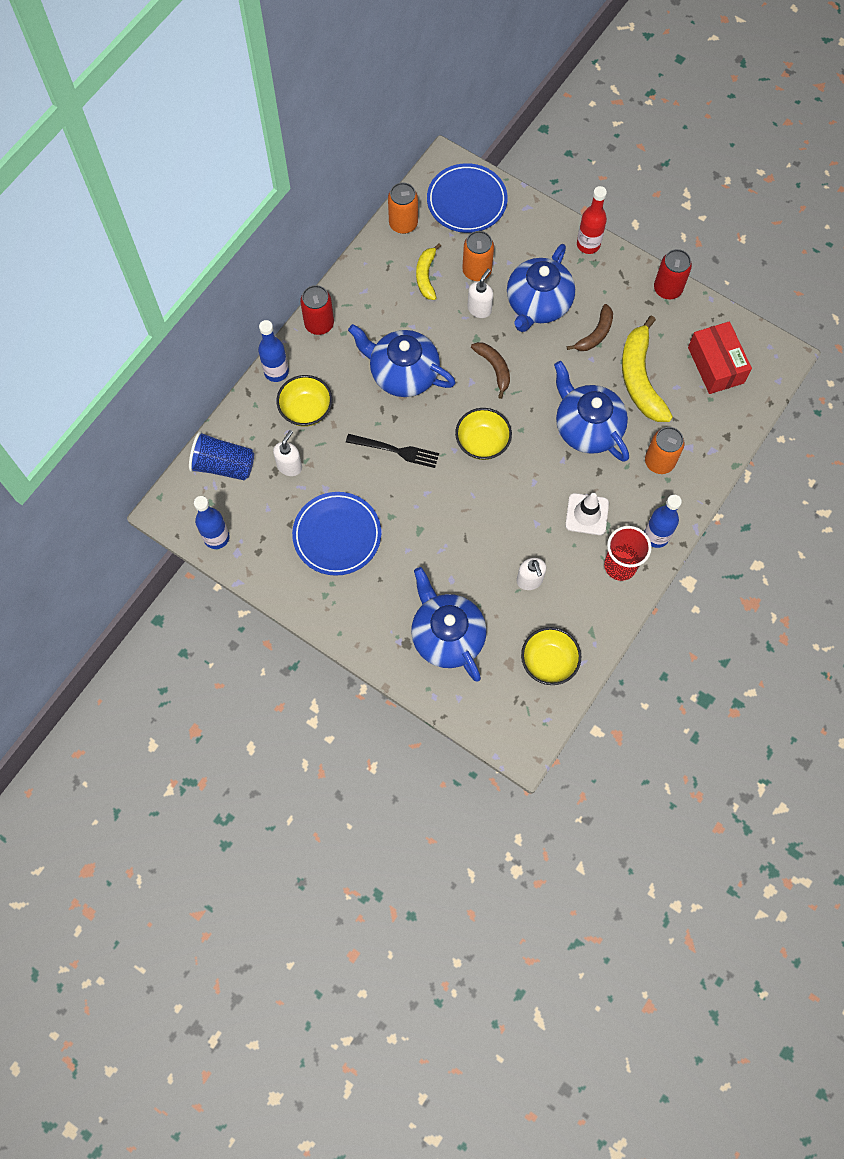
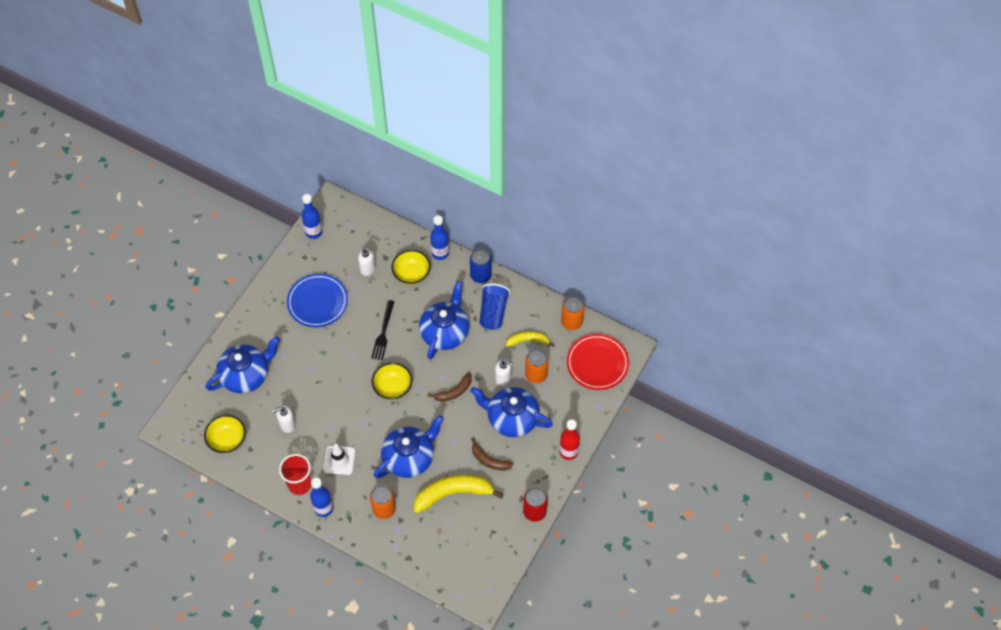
camera: 85 degrees right, 10 degrees down
(224, 465) = (366, 230): blue cup -> blue cup (493, 312)
(319, 324) = (481, 275): red can -> blue can
(467, 201) = (597, 363): blue plate -> red plate
(715, 365) = (469, 549): red box -> none

